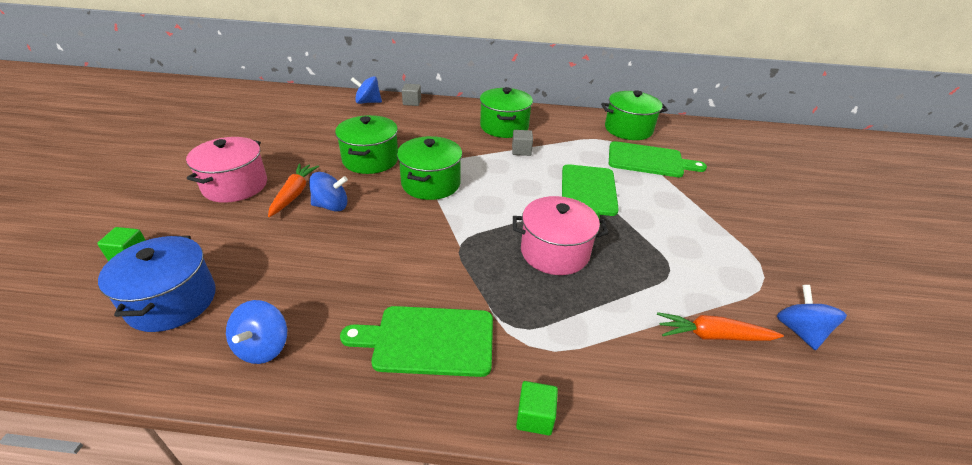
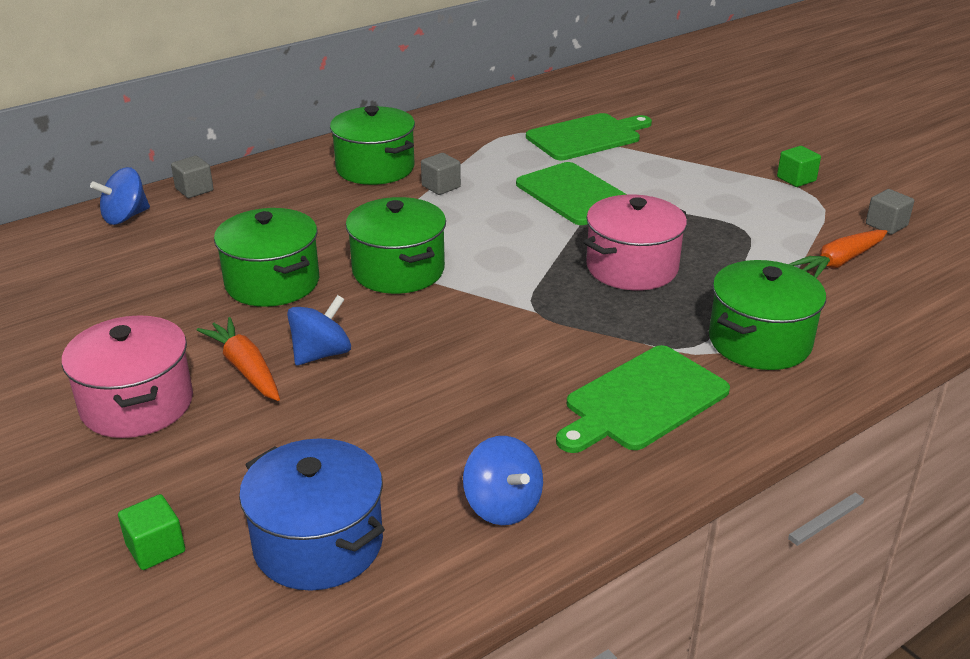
camera: 40 degrees left, 5 degrees down
(535, 417) = (805, 394): green cube -> green cube (796, 179)
(628, 129) = (518, 111): green pot -> green pot (759, 341)
(799, 331) = (886, 225): blue spinning top -> grey cube

